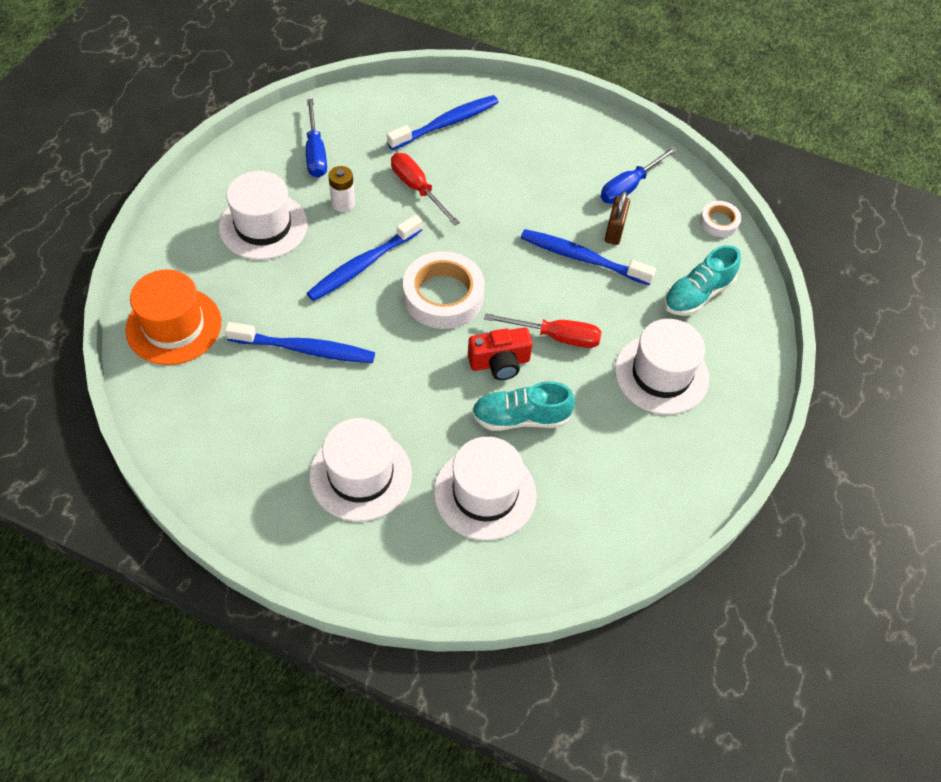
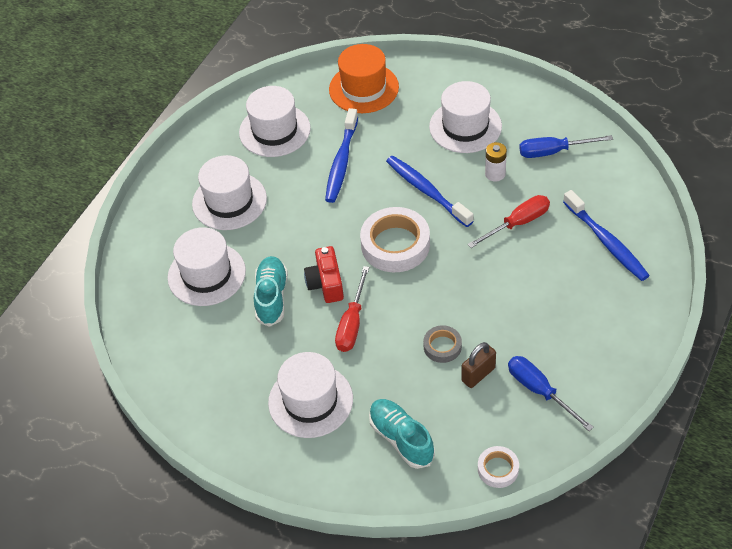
camera: 100 degrees right, 5 degrees down
(235, 427) = (274, 130): none -> white hat
(582, 258) = (442, 346): blue toothbrush -> grey tape
(614, 231) = (478, 374): brown padlock -> brown padlock turned 60 degrees counterclockwise

